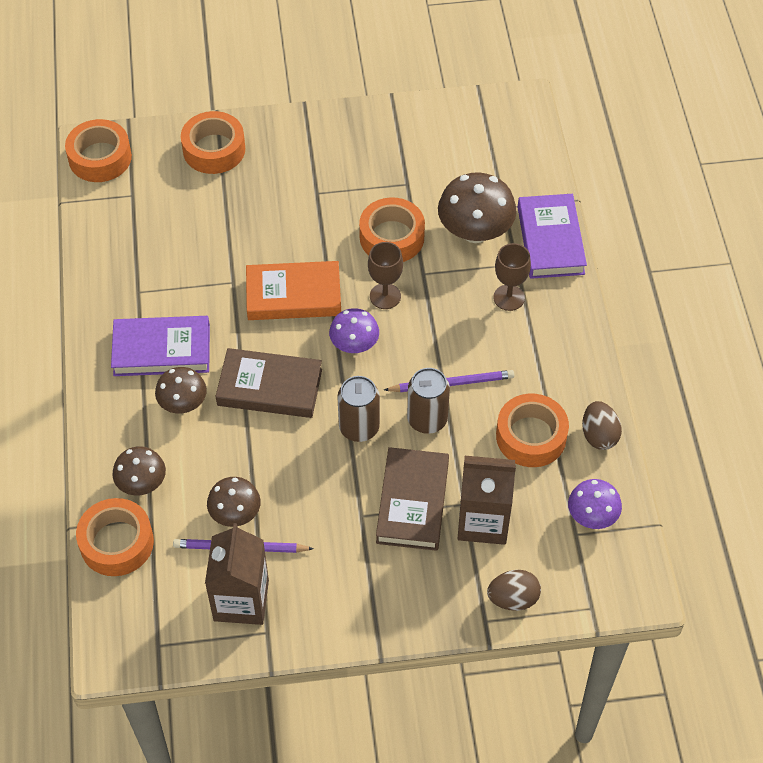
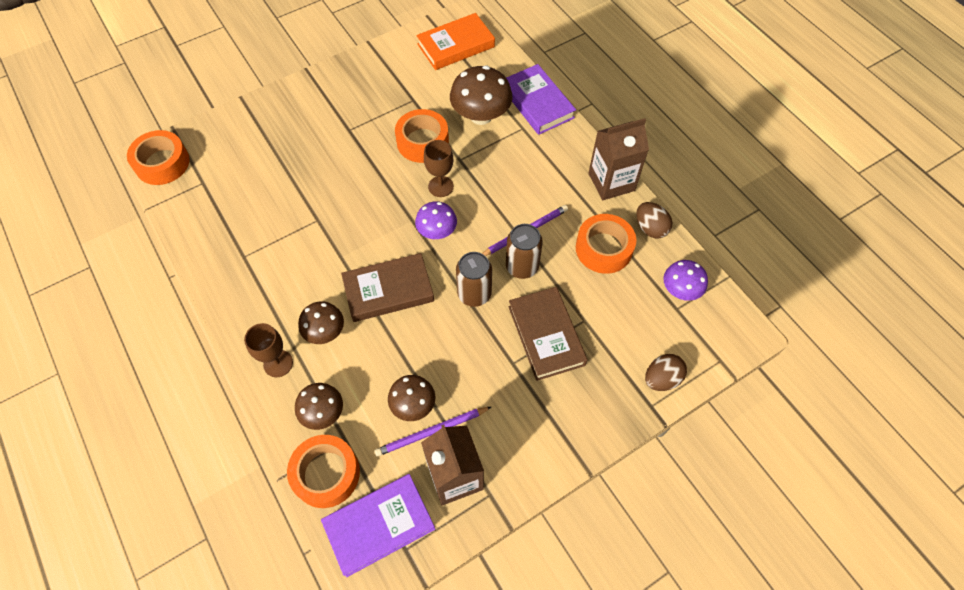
camera: 25 degrees left, 5 degrees up
(162, 350) = (286, 295): purple book -> purple book (379, 525)
(214, 149) = (253, 125): orange tape -> none
(293, 295) = (370, 212): orange book -> orange book (456, 45)
(483, 521) = (606, 327): brown carton -> brown carton (611, 182)
(509, 297) = (531, 154): brown goblet -> brown goblet (278, 363)

